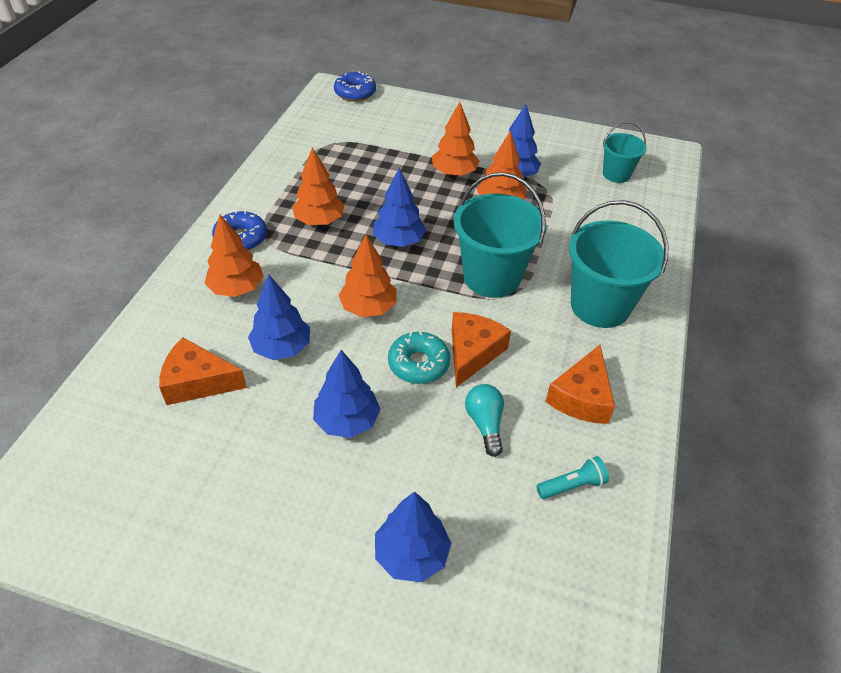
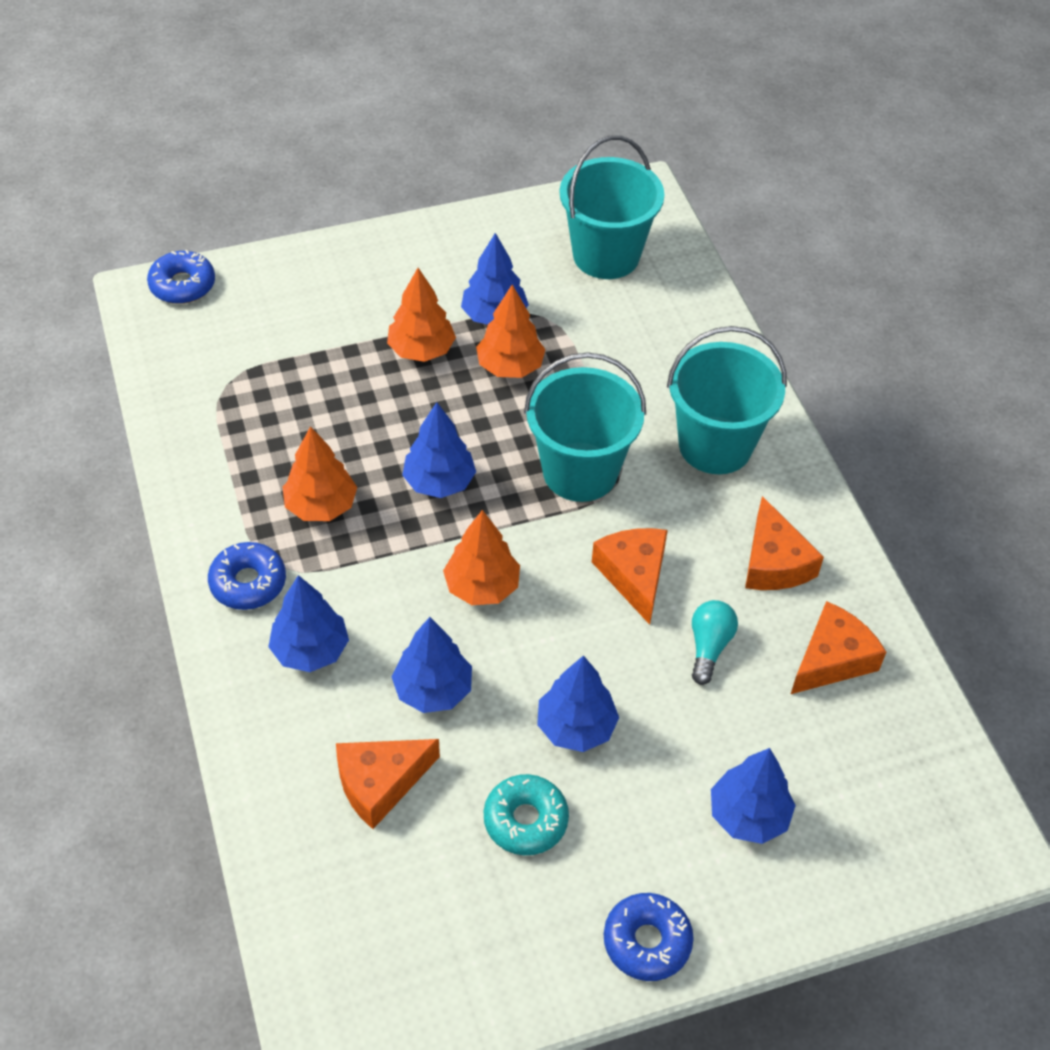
camera: 35 degrees left, 5 degrees up
(236, 288) = (310, 650): orange tree -> blue tree
(257, 594) = (647, 941): none -> blue donut
(418, 364) = (591, 621): turquoise donut -> turquoise donut (525, 820)
(485, 424) = (709, 647): turquoise light bulb -> turquoise light bulb turned 60 degrees clockwise
(572, 485) = (832, 659): turquoise flashlight -> orange cheese
(616, 174) = (606, 255): turquoise bucket -> turquoise bucket, size x1.77

